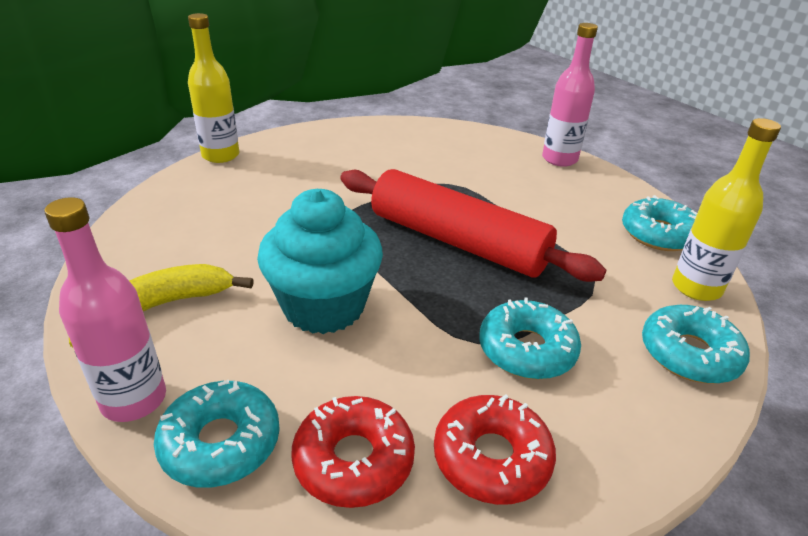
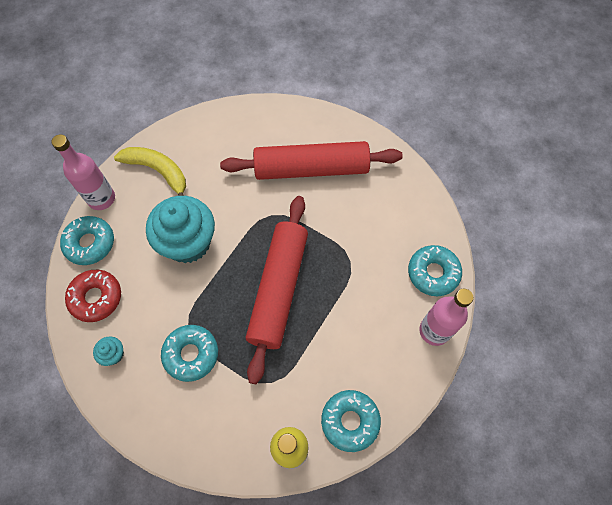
camera: 70 degrees right, 30 degrees up
(220, 155) = (314, 113): yellow bottle -> none
(299, 176) = (311, 169): none -> red rolling pin
(491, 458) = (113, 354): red donut -> turquoise cupcake
(689, 354) = (220, 446): turquoise donut -> turquoise donut (433, 273)

